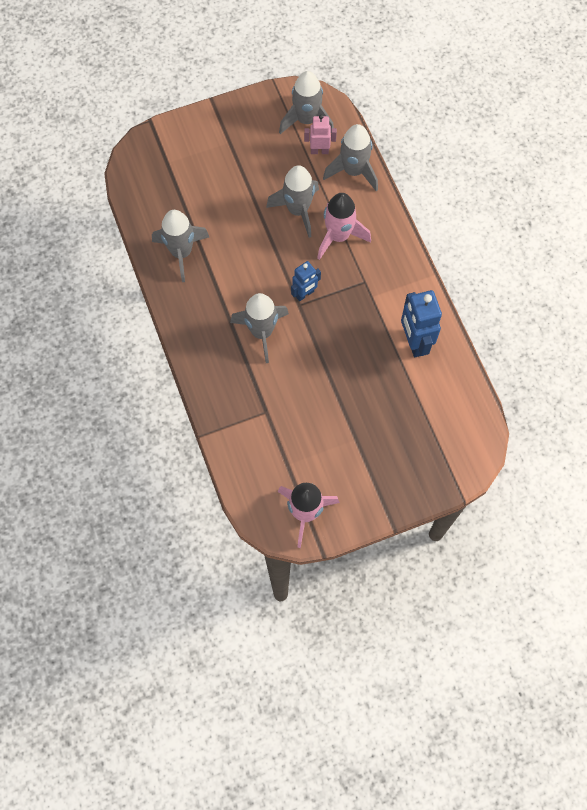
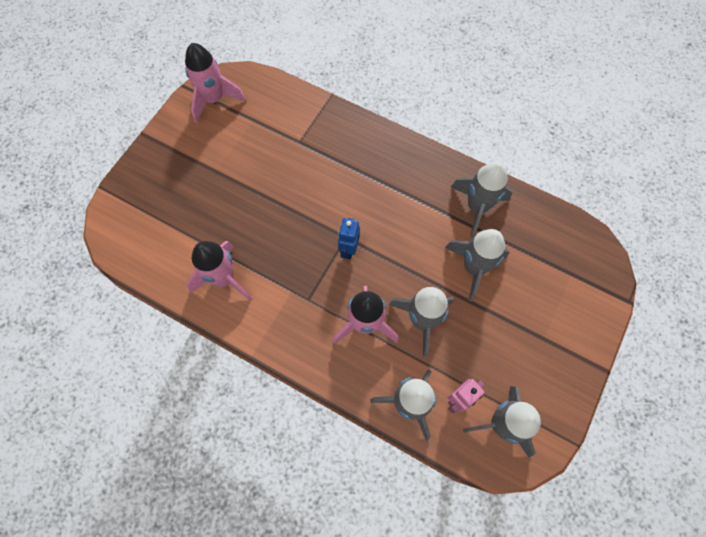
camera: 140 degrees right, 0 degrees up
(261, 332) = (355, 194): grey rocket -> grey rocket (473, 267)
(414, 342) = (224, 278): blue robot -> pink rocket

